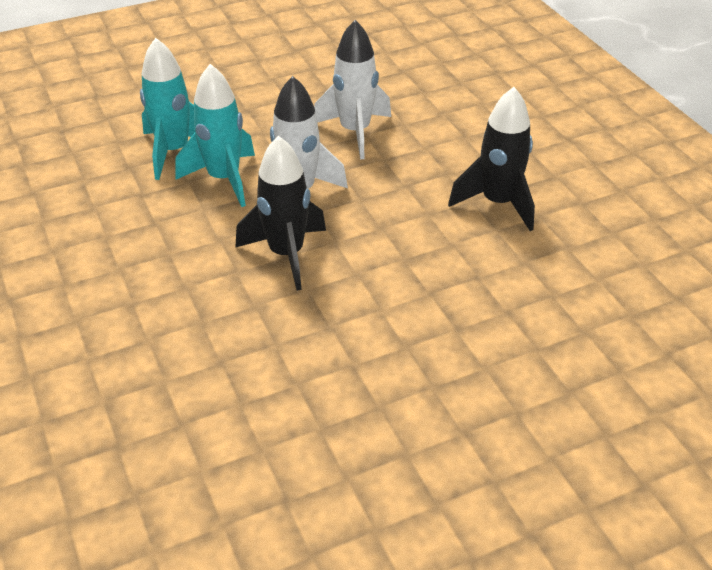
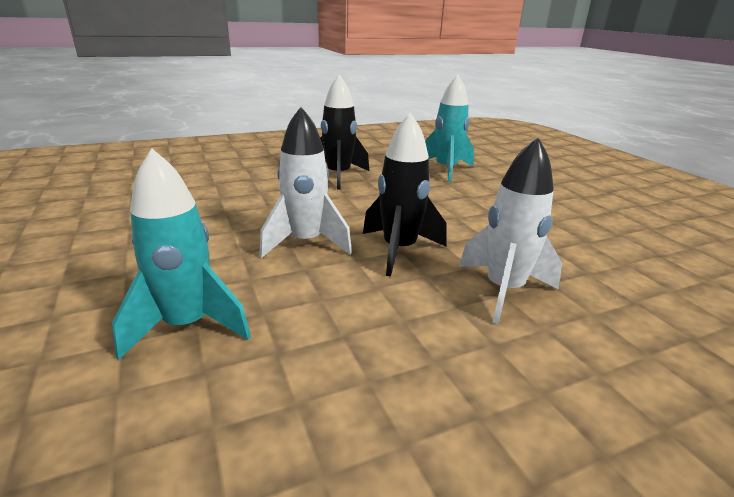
camera: 90 degrees left, 15 degrees down
(224, 179) = (269, 285): turquoise rocket -> turquoise rocket (446, 170)
(355, 132) = (219, 215): white rocket -> white rocket (503, 290)

